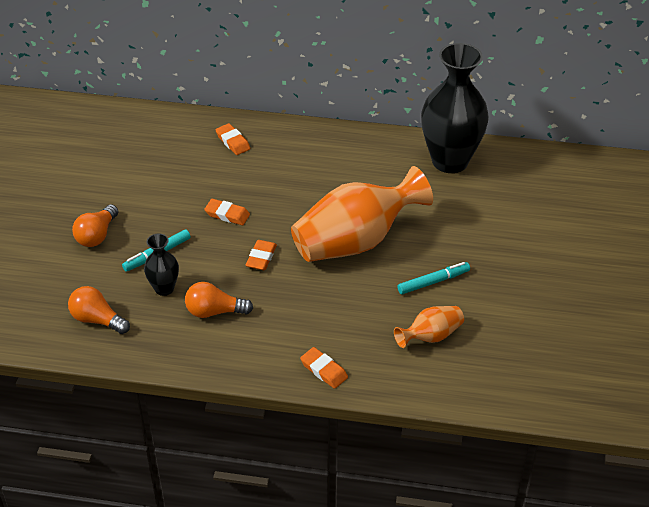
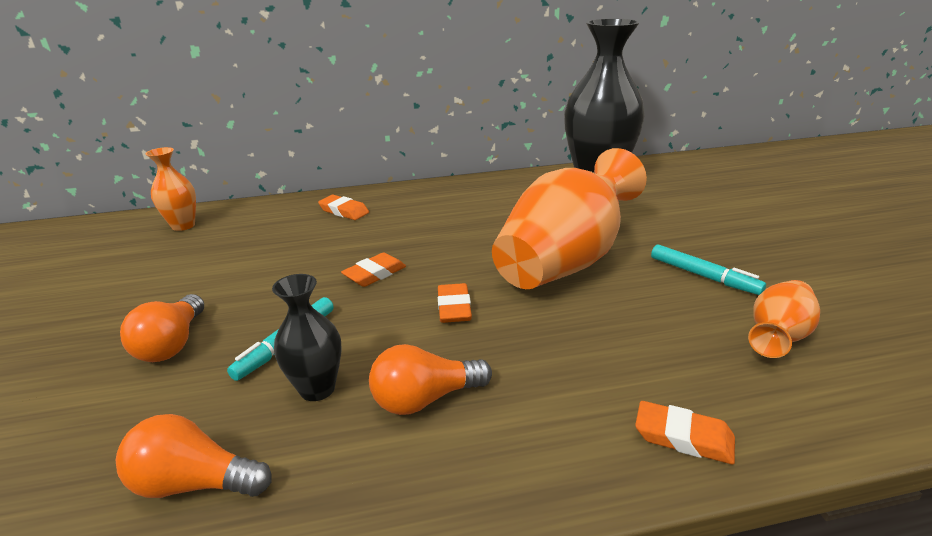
camera: 20 degrees left, 15 degrees down
(116, 125) = (183, 226): none -> orange vase
(227, 214) = (374, 274): orange eraser -> orange eraser turned 45 degrees counterclockwise
(433, 282) = (703, 276): turquoise marker -> turquoise marker turned 90 degrees clockwise

